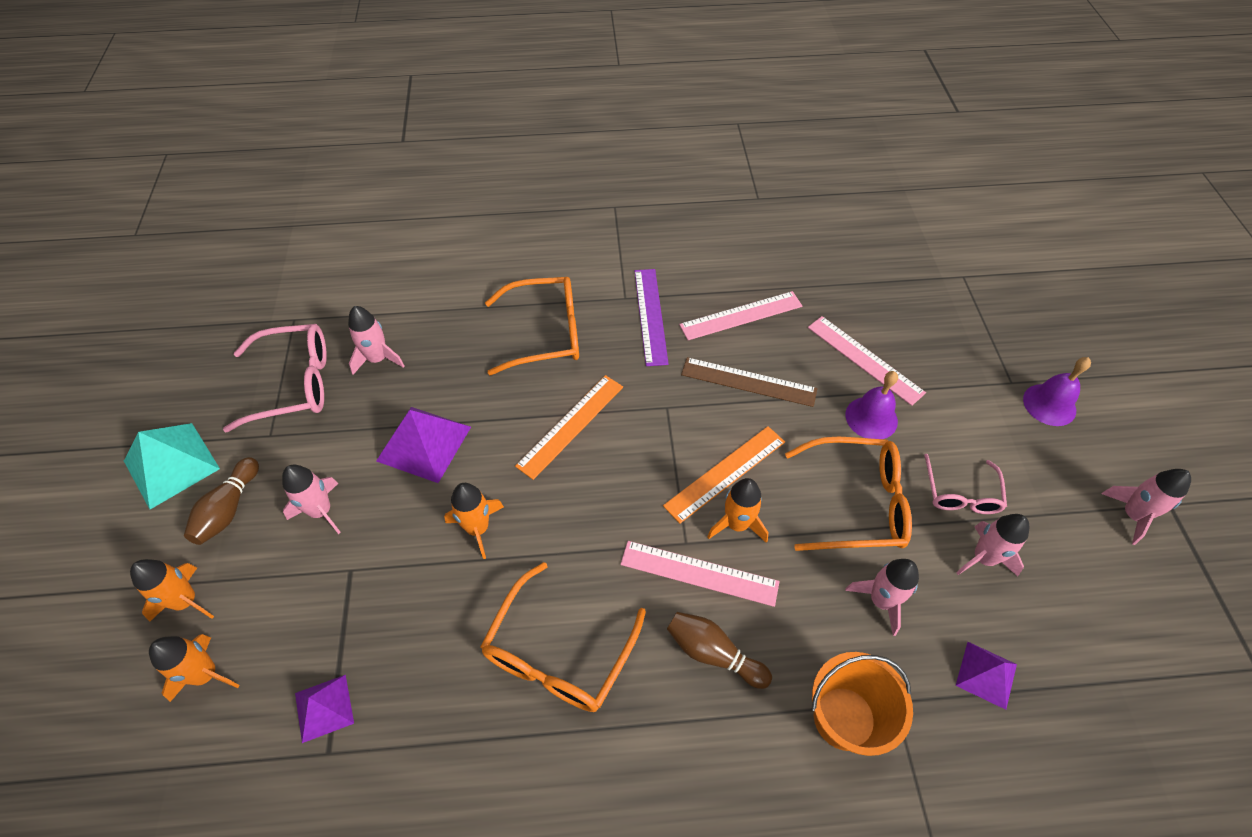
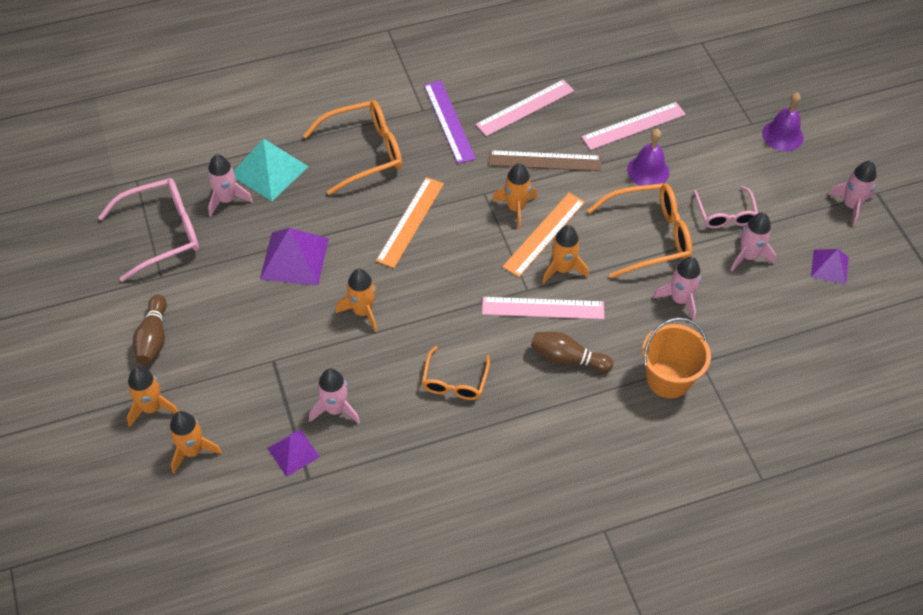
camera: 15 degrees left, 0 degrees up
(171, 464) = (87, 315): turquoise pyramid -> turquoise pyramid (269, 170)
(321, 511) = (231, 324): pink rocket -> pink rocket (335, 409)
(558, 653) = (454, 382): orange glasses -> orange glasses, size x0.61
(699, 433) = (516, 208): none -> orange rocket
(864, 359) = (634, 126): pink ruler -> pink ruler turned 60 degrees counterclockwise
(986, 674) = (761, 332): purple pyramid -> purple pyramid (829, 266)

